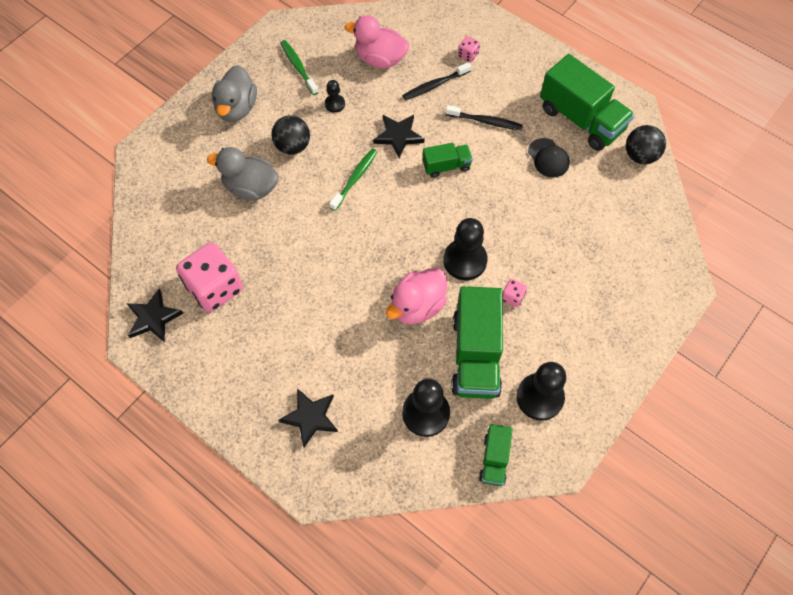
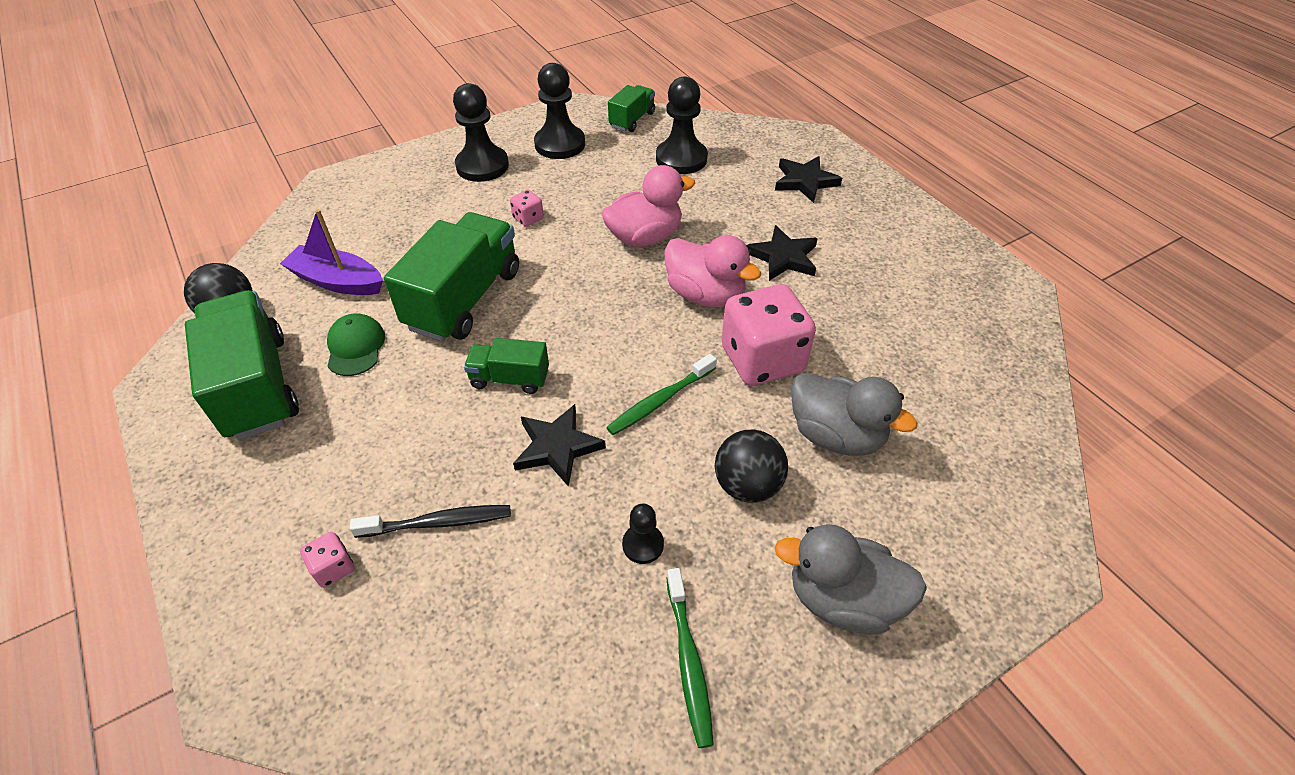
camera: 160 degrees left, 15 degrees down
(153, 318) = (995, 307): black star -> black star (783, 257)
(215, 288) = (906, 318): pink dice -> pink dice (762, 359)
(237, 108) = (842, 599): grey duck -> grey duck turned 105 degrees counterclockwise
(380, 59) = (508, 620): pink duck -> pink duck (705, 295)
(465, 260) = (560, 264): black pawn -> black pawn (482, 166)
(475, 355) = (603, 185): green truck -> green truck (464, 299)
(485, 121) = (401, 428): black toothbrush -> none
(548, 158) = (355, 347): black cap -> green cap
(599, 199) = (338, 281): none -> purple boat

